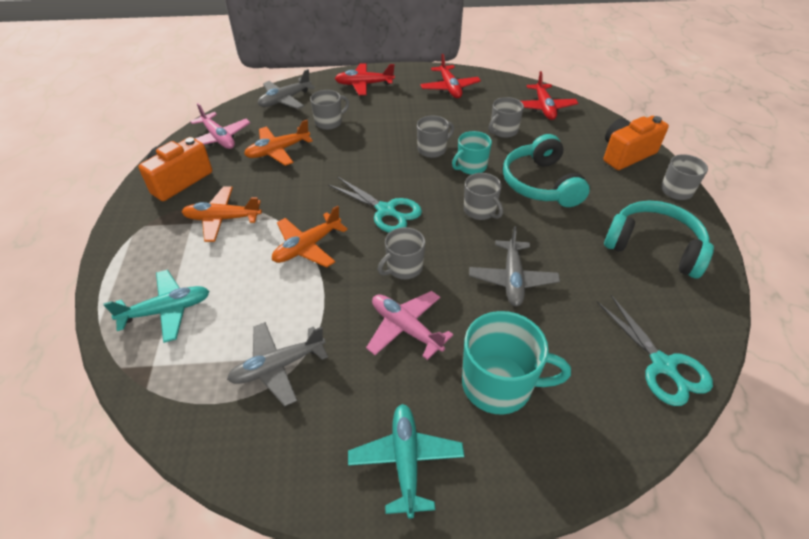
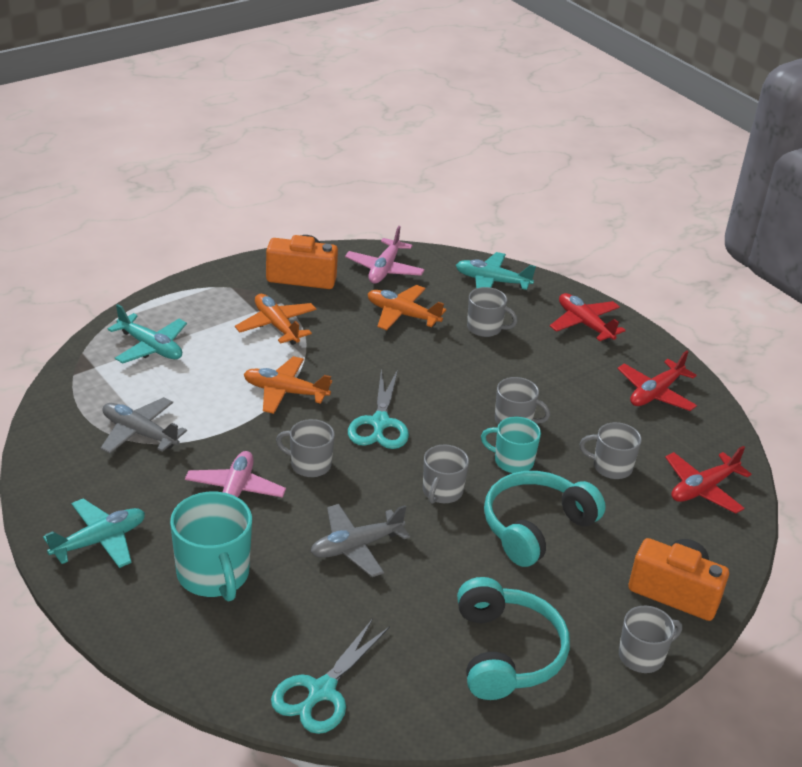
camera: 55 degrees right, 10 degrees down
(285, 100) = (492, 281): grey plane -> turquoise plane

